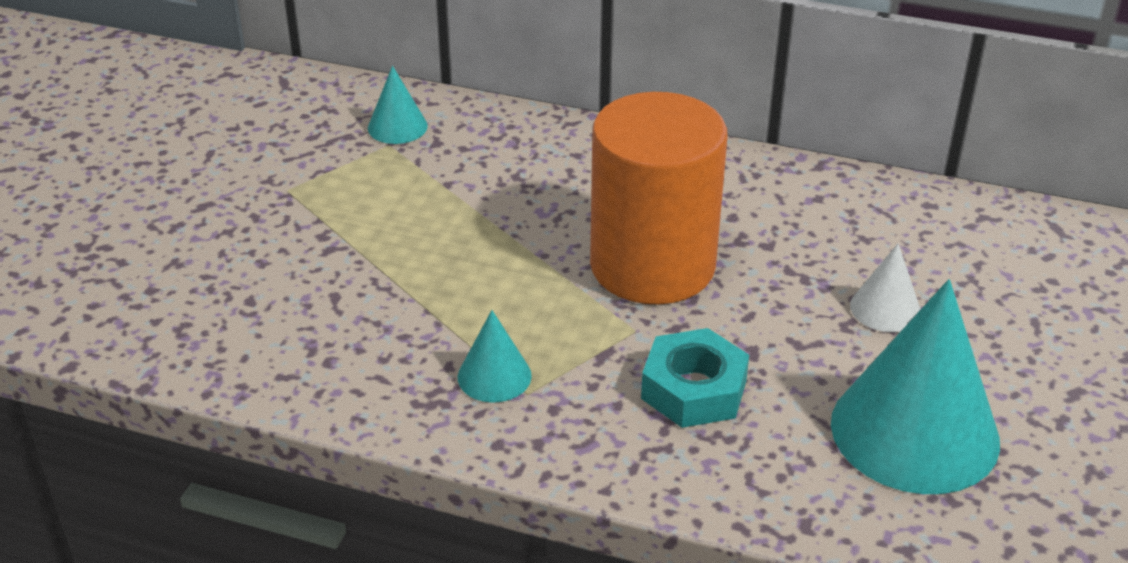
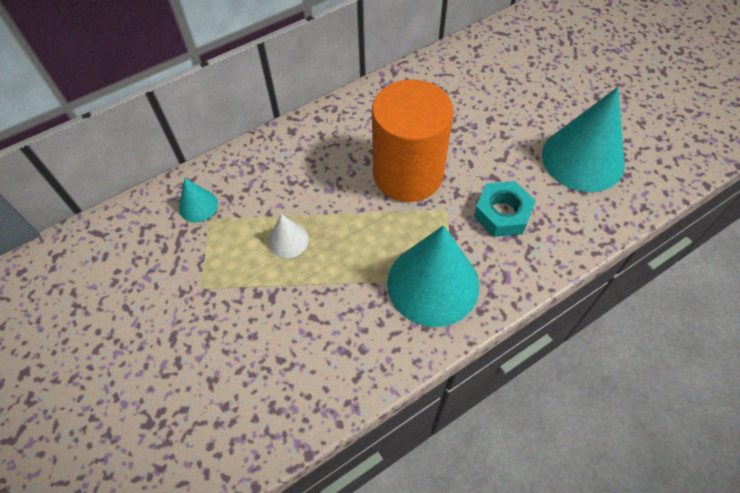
camera: 50 degrees left, 20 degrees up
(494, 376) = (433, 284): turquoise cone -> turquoise cone, size x2.16
(885, 308) = (504, 116): white cone -> white cone (288, 240)

